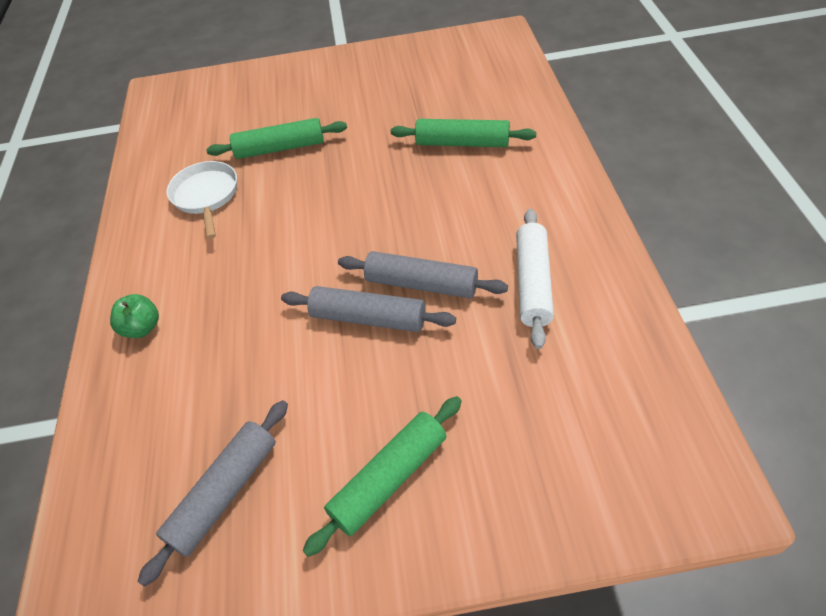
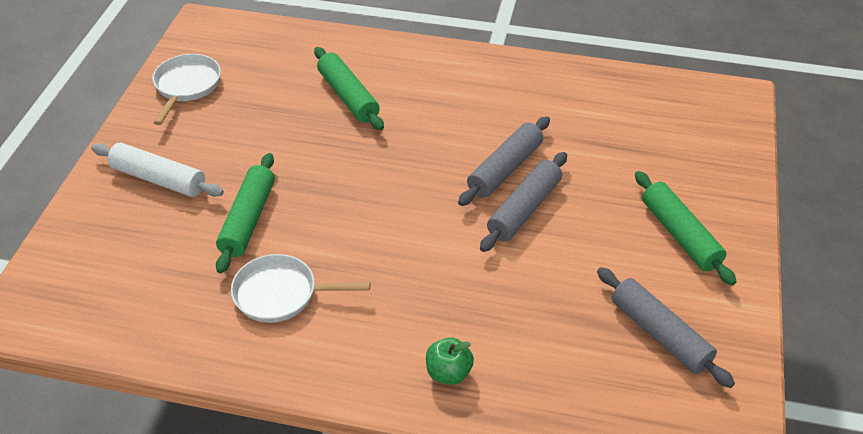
camera: 75 degrees left, 5 degrees down
(416, 58) = (186, 86): none -> white pan
(462, 143) = (348, 96): green rolling pin -> green rolling pin turned 60 degrees counterclockwise
(533, 283) = (539, 111): white rolling pin -> white rolling pin (159, 179)

